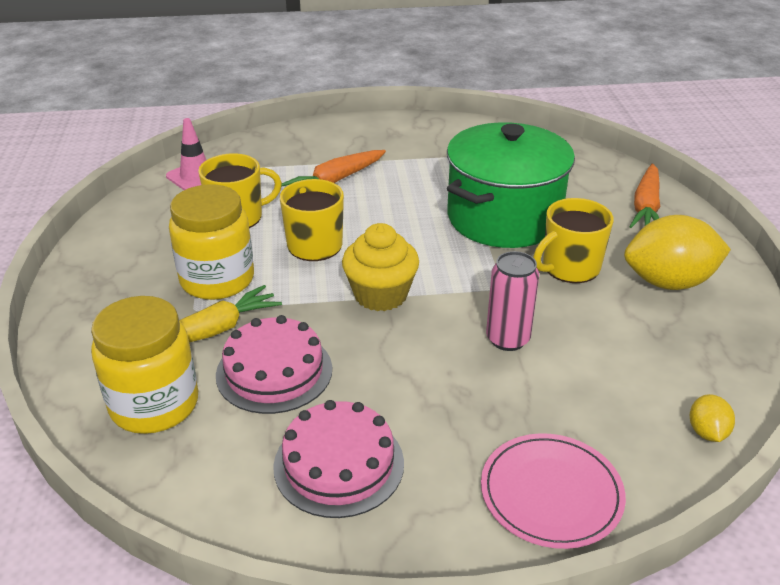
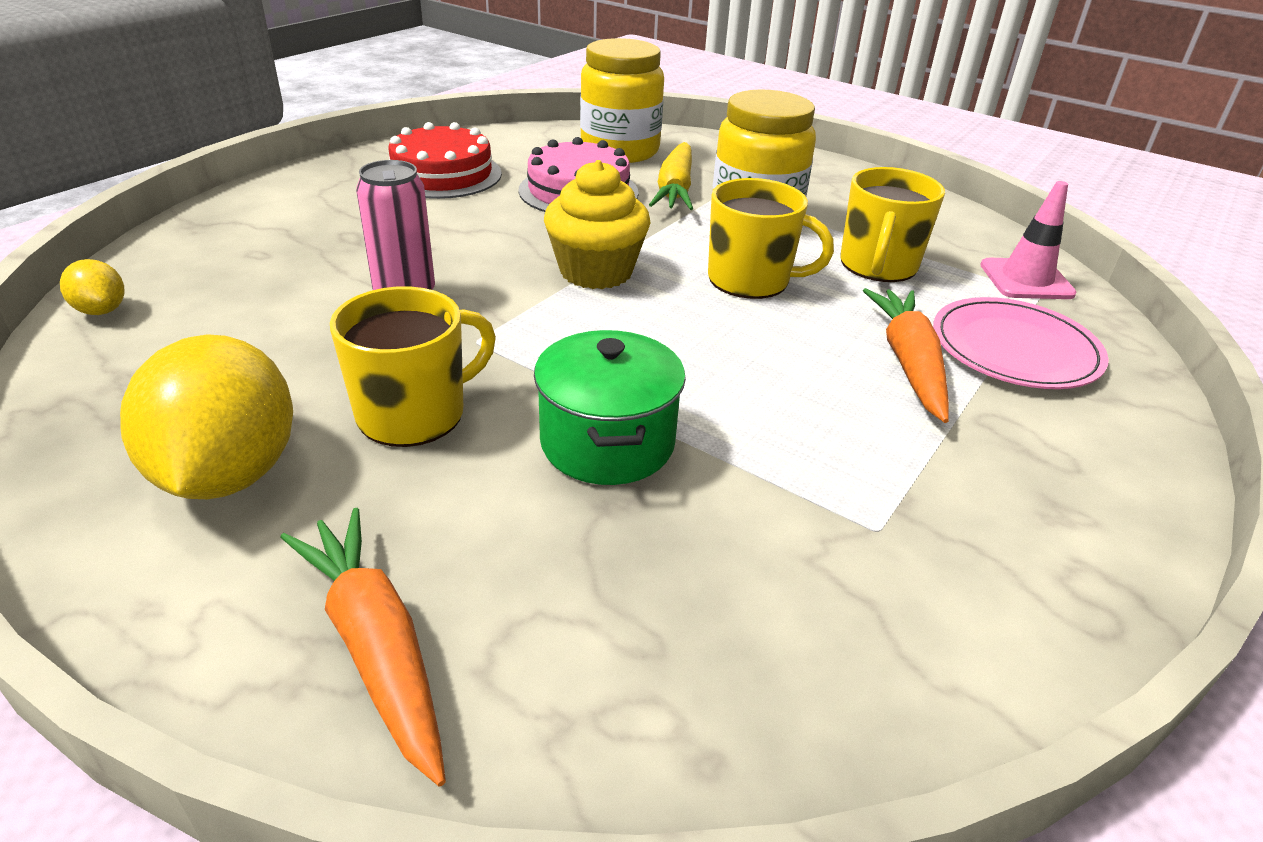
camera: 130 degrees right, 0 degrees up
(339, 464) = (442, 174): pink cake -> red cake
(504, 218) = (607, 442): green pot -> green pot, size x0.57
(551, 493) = (251, 218): pink plate -> pink plate (1015, 349)
(569, 267) = (414, 414): yellow mug -> yellow mug turned 45 degrees clockwise
(668, 282) = (229, 473): yellow lemon -> yellow lemon turned 45 degrees counterclockwise

